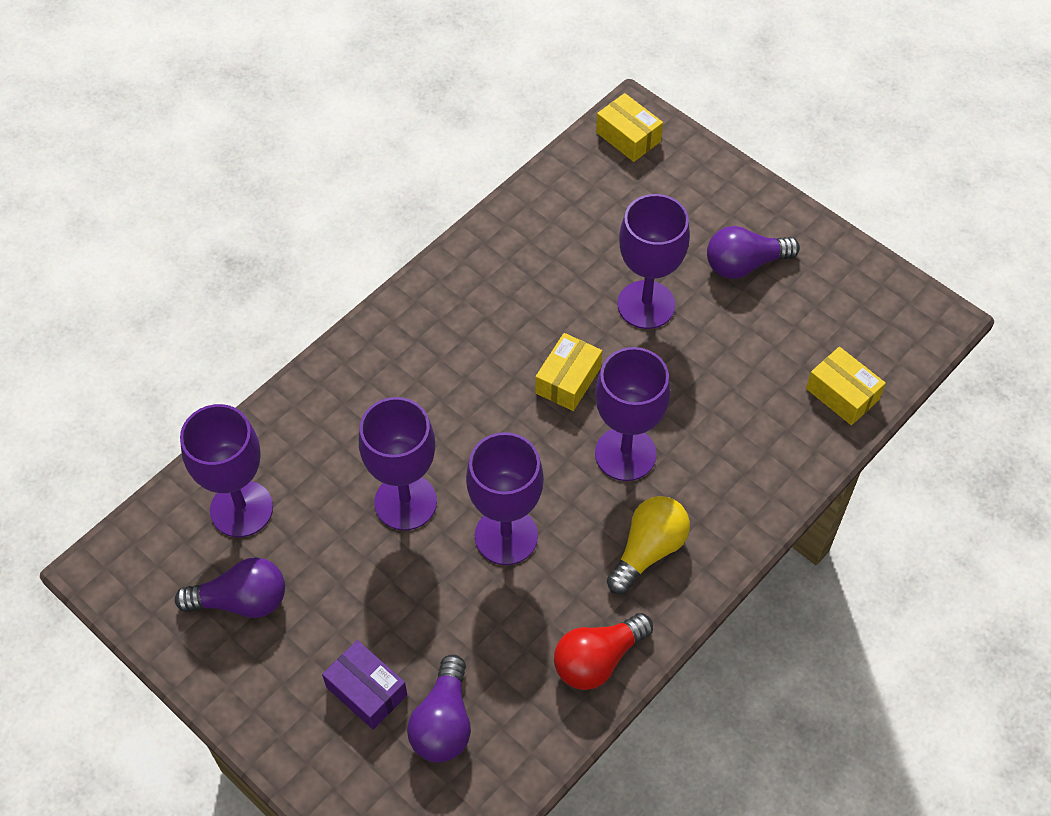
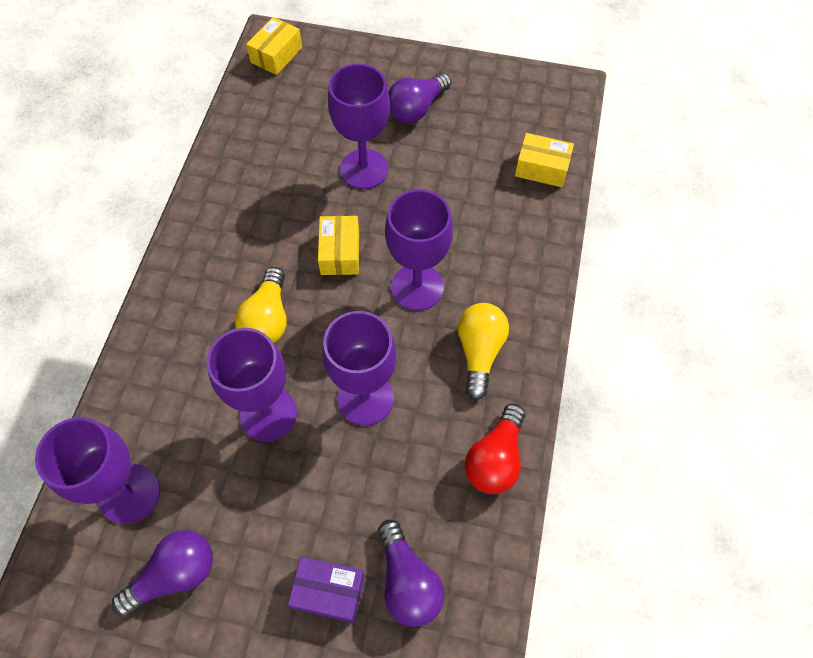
camera: 30 degrees left, 5 degrees up
(457, 411) = (267, 319): none -> yellow light bulb
(628, 137) = (276, 55): yellow box -> yellow box turned 75 degrees counterclockwise

